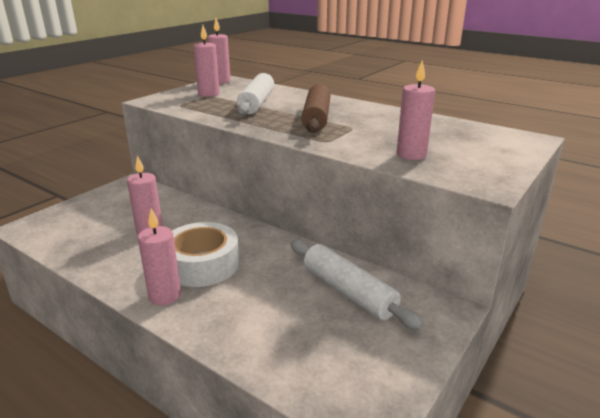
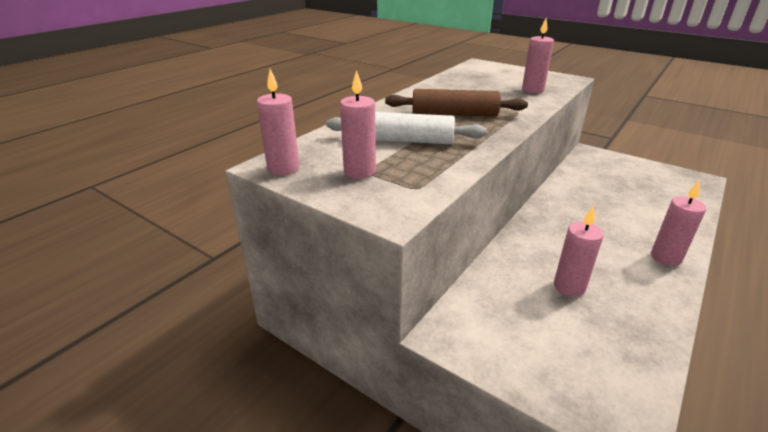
camera: 90 degrees left, 5 degrees up
(202, 264) = (607, 243): white tape -> none
(348, 292) = (596, 179): white rolling pin -> none

